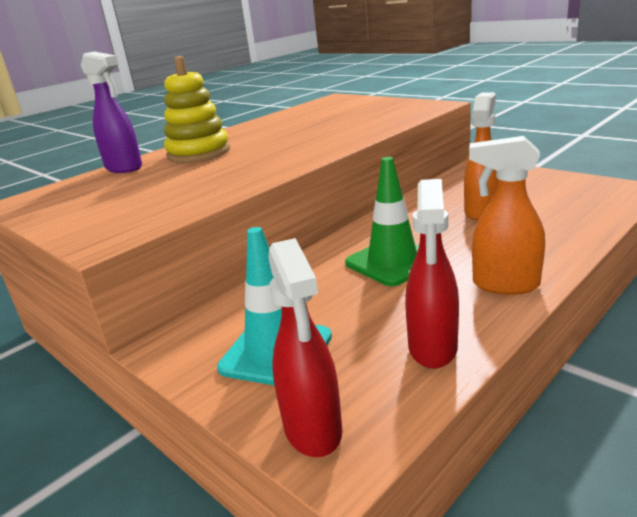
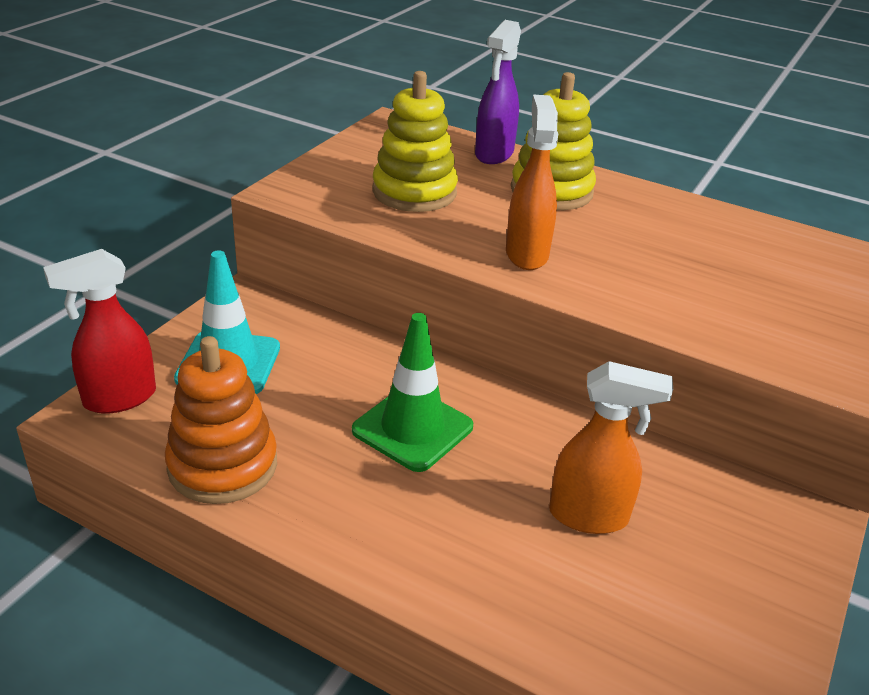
camera: 70 degrees right, 10 degrees up
(158, 191) = (414, 192): none -> yellow stacking toy
(432, 348) = (223, 465): red spray bottle -> orange stacking toy
(504, 285) = (353, 528): orange spray bottle -> orange spray bottle (526, 254)

